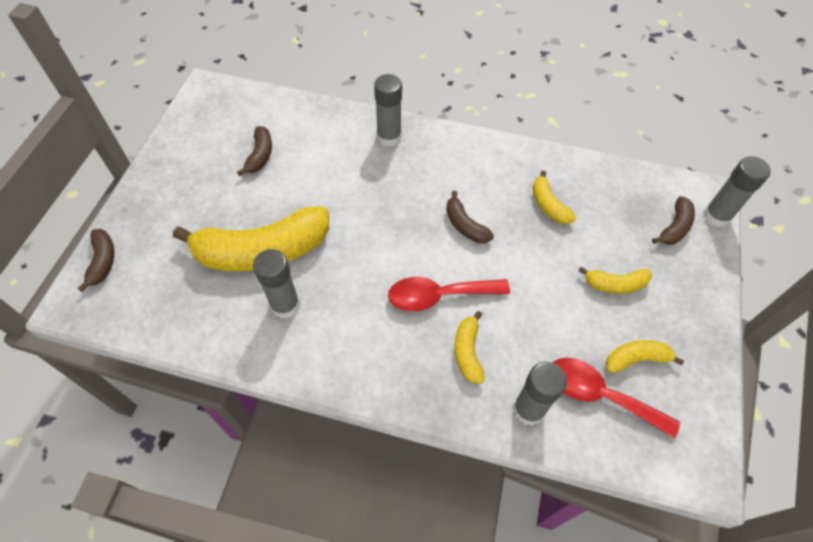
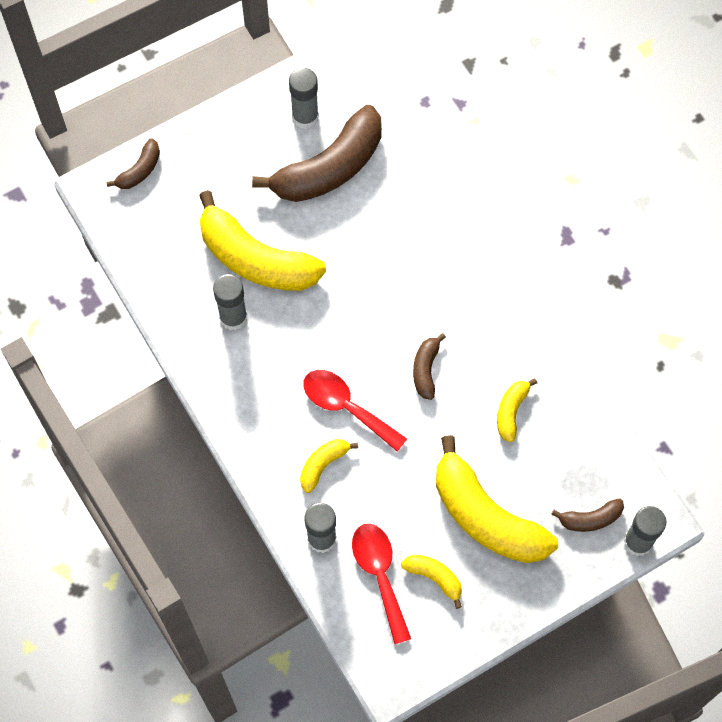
camera: 45 degrees right, 10 degrees up
(260, 155) = (329, 168): brown banana -> brown banana, size x2.18
(389, 137) = (450, 237): grey glue stick -> grey glue stick (305, 117)
(615, 284) = (485, 516): yellow banana -> yellow banana, size x2.18

